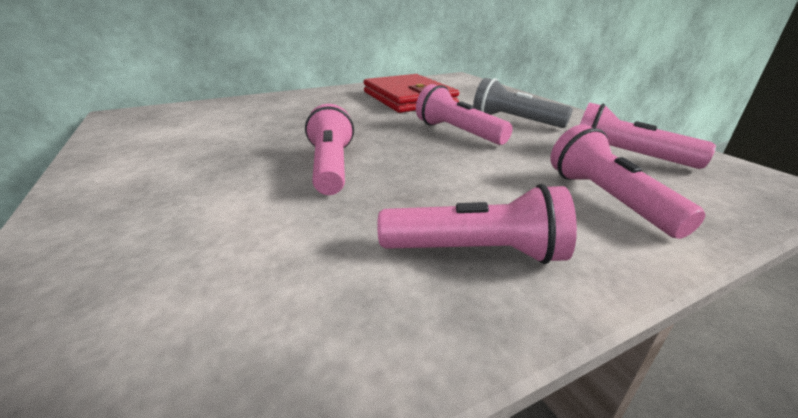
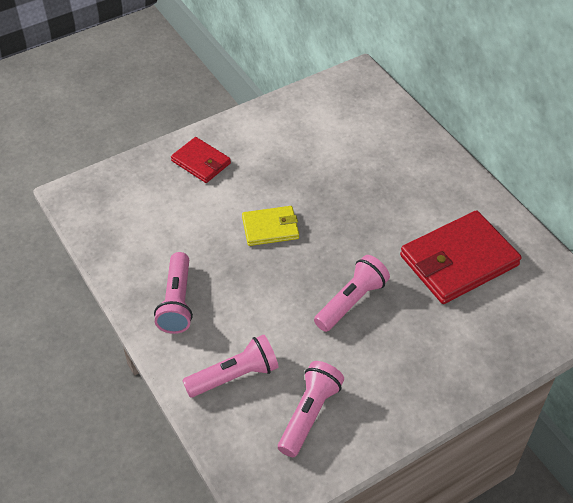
camera: 85 degrees right, 20 degrees up
(128, 219) = (201, 162): none -> red wallet
(331, 167) = (270, 228): pink flashlight -> yellow wallet
(514, 121) = (394, 349): grey flashlight -> none

